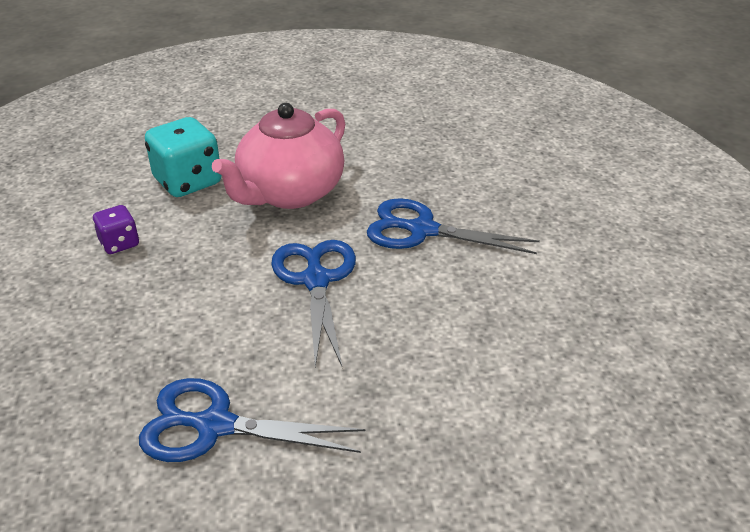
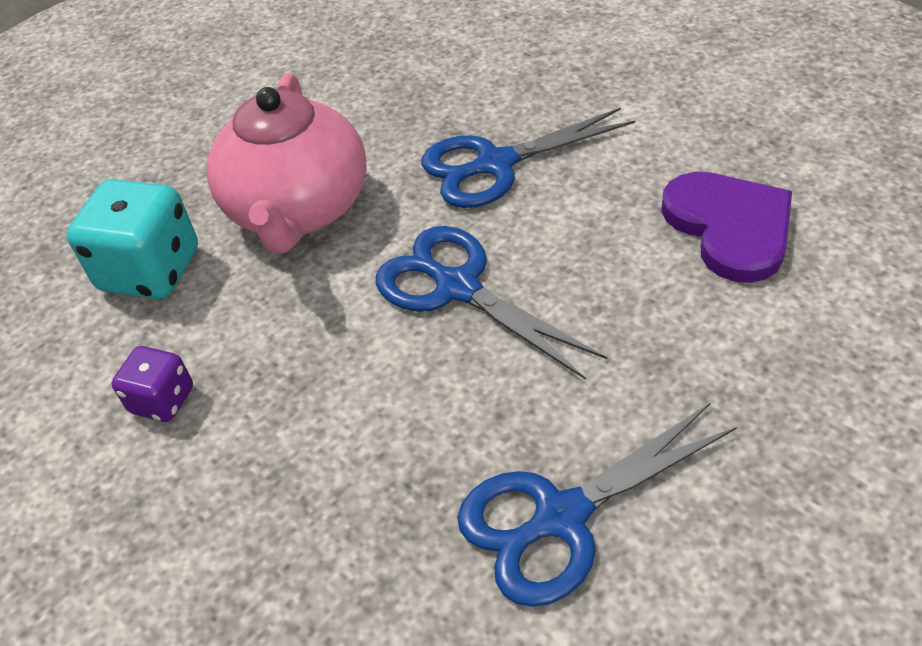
camera: 35 degrees left, 10 degrees up
(516, 348) = (729, 227): none -> purple heart

